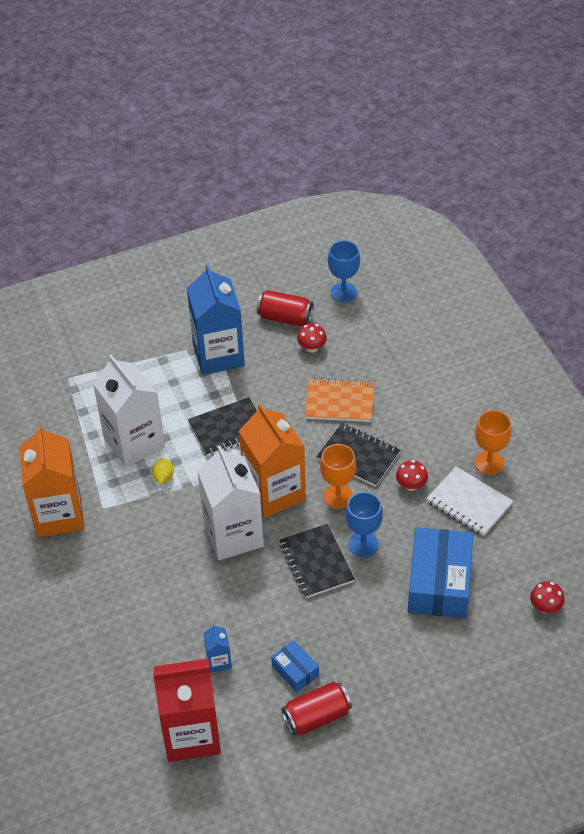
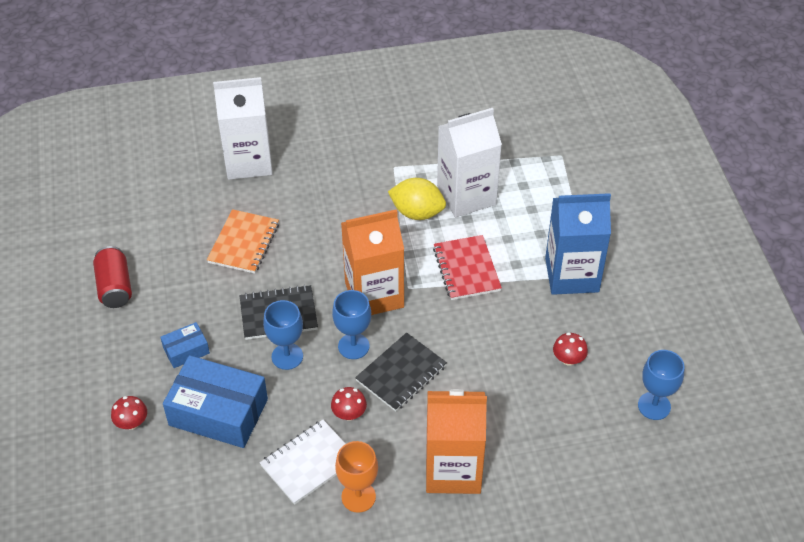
camera: 100 degrees right, 0 degrees up
(58, 515) = (394, 137): orange carton -> orange carton (453, 469)
(163, 477) = (417, 212): yellow lemon -> yellow lemon, size x1.95
(191, 734) = (137, 201): red carton -> none
(219, 661) = (199, 227): blue carton -> none
(228, 429) = (466, 269): black notebook -> red notebook
(233, 535) = (332, 255): white carton -> white carton (248, 161)
(285, 318) = (619, 342): red can -> none
(295, 670) = (167, 279): blue box -> blue box (186, 350)
(338, 496) = (353, 346): orange goblet -> blue goblet
(339, 402) = (481, 371): orange notebook -> orange notebook (244, 243)
(545, 607) = (153, 502): red mushroom -> red mushroom (132, 423)

